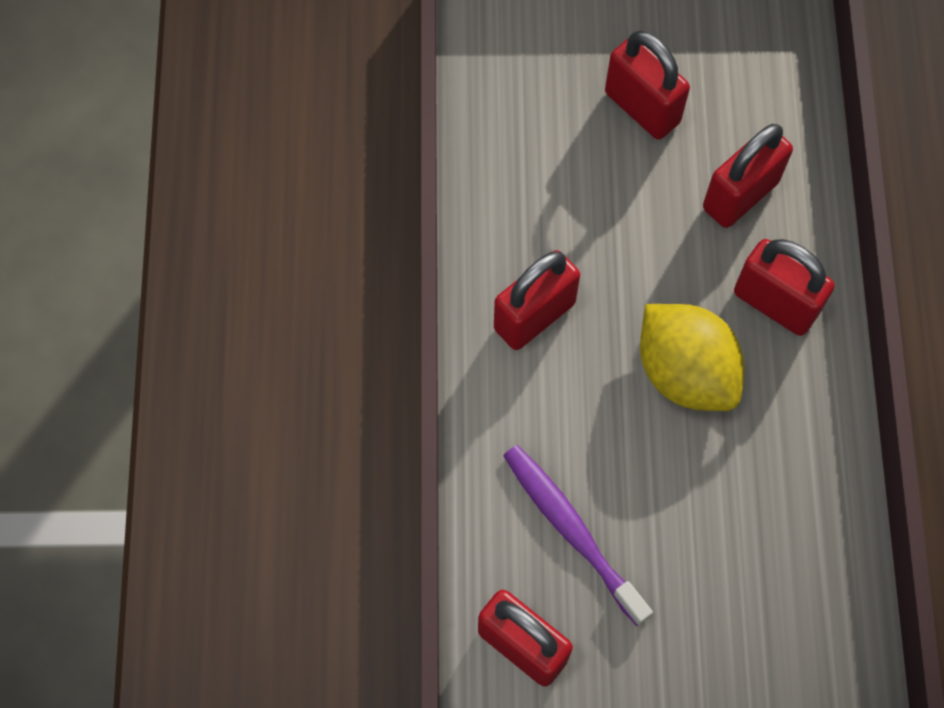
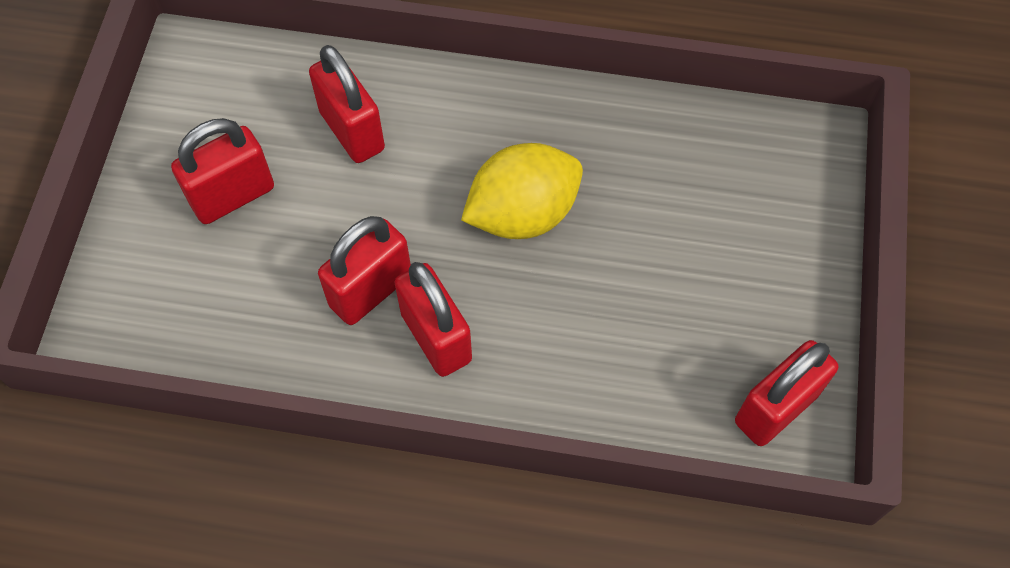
camera: 80 degrees left, 5 degrees down
(572, 531) = (666, 343): purple toothbrush -> none
(775, 303) = (469, 125): red padlock -> red padlock (370, 290)

